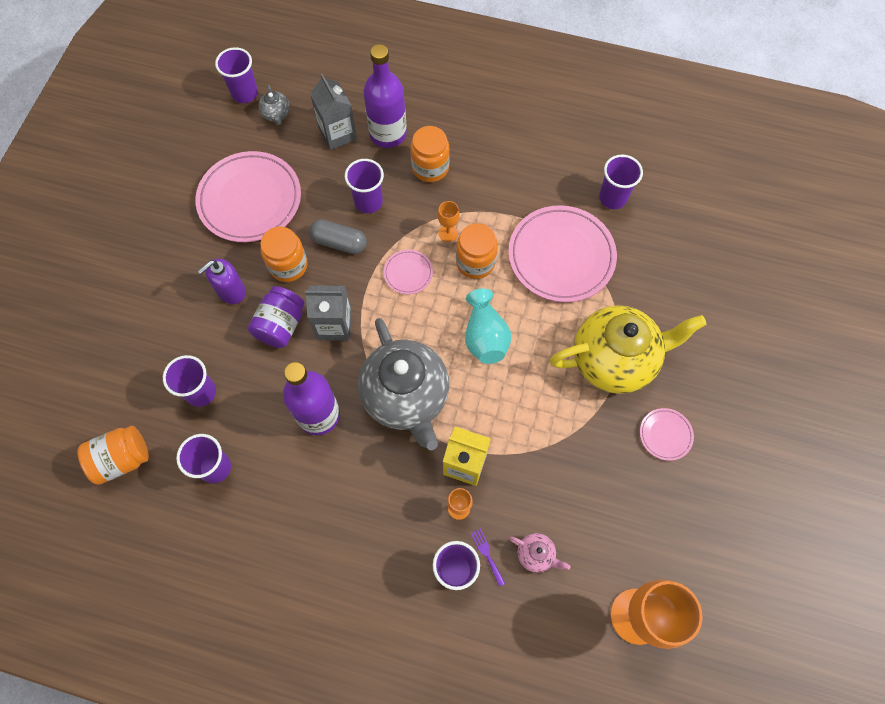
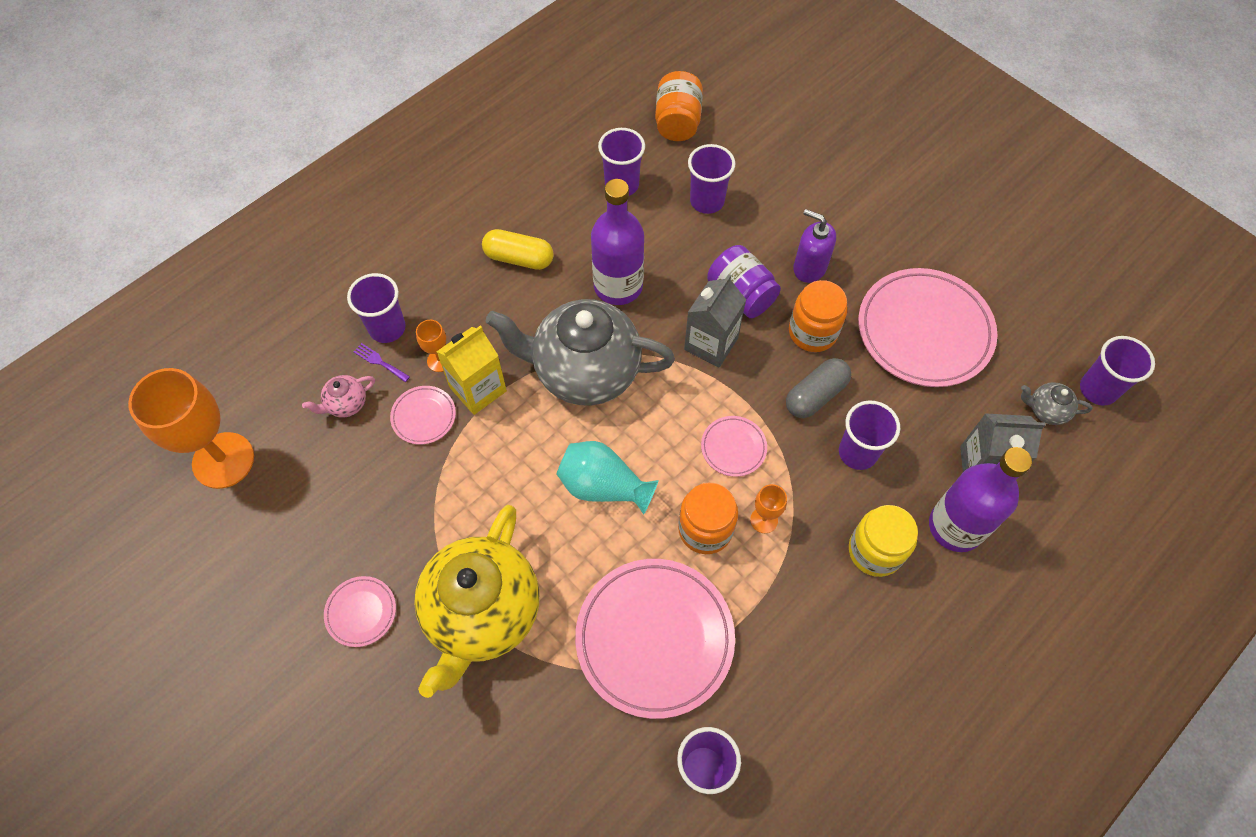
camera: 120 degrees right, 5 degrees down
(231, 291) = (809, 267): purple soap dispenser -> purple soap dispenser turned 45 degrees counterclockwise
(332, 507) = (519, 258): none -> yellow capsule
(430, 167) = (875, 551): orange jar -> yellow jar
(487, 554) = (379, 362): purple fork -> purple fork turned 150 degrees counterclockwise
(510, 488) = (423, 416): none -> pink plate

